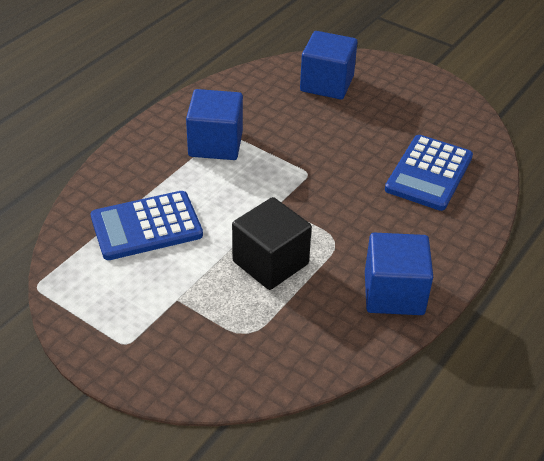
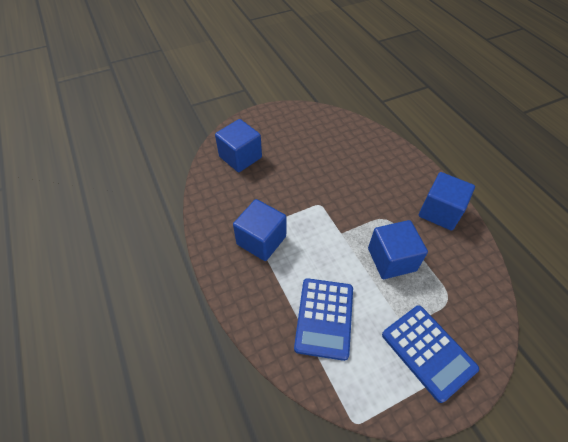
camera: 60 degrees left, 10 degrees up
(270, 262) = (391, 259): black cube -> blue cube
(429, 173) = (350, 151): blue calculator -> blue calculator (428, 351)

